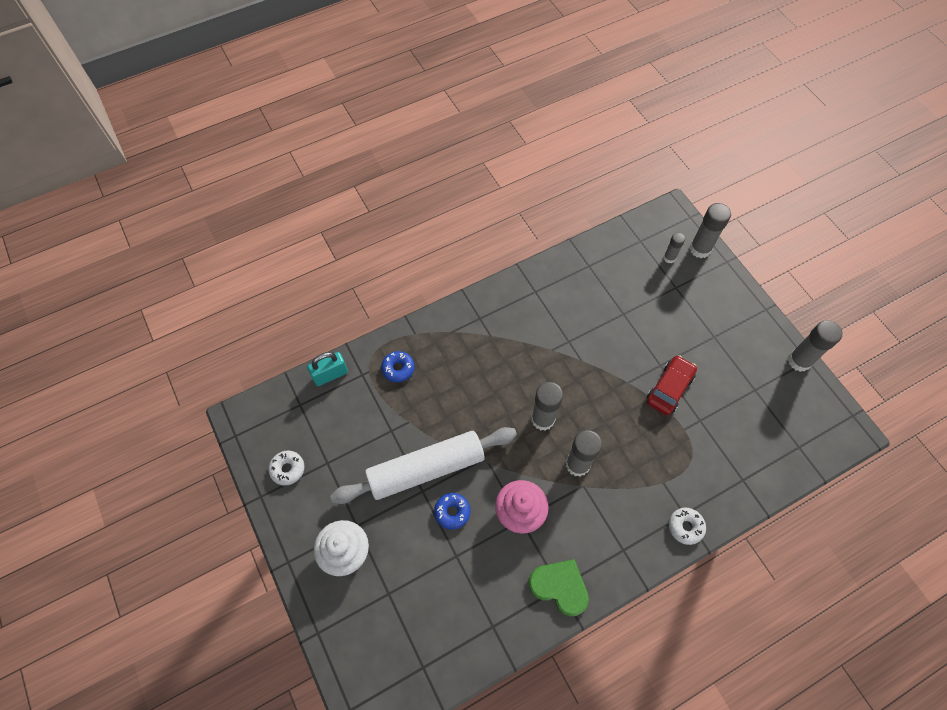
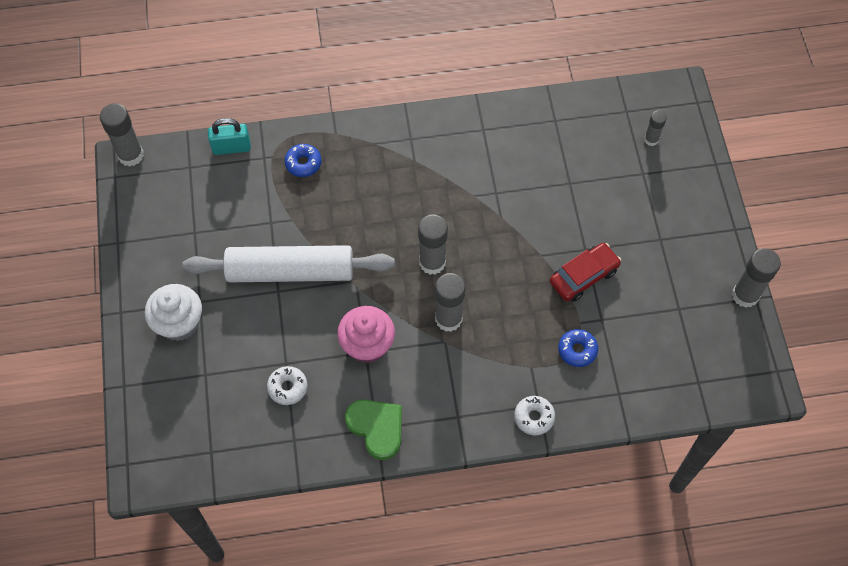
camera: 20 degrees right, 0 degrees up
(287, 469) = (153, 225): white donut -> white donut (287, 387)
(452, 512) = (299, 321): blue donut -> blue donut (577, 350)
(700, 249) = (691, 141): grey glue stick -> grey glue stick (131, 155)

